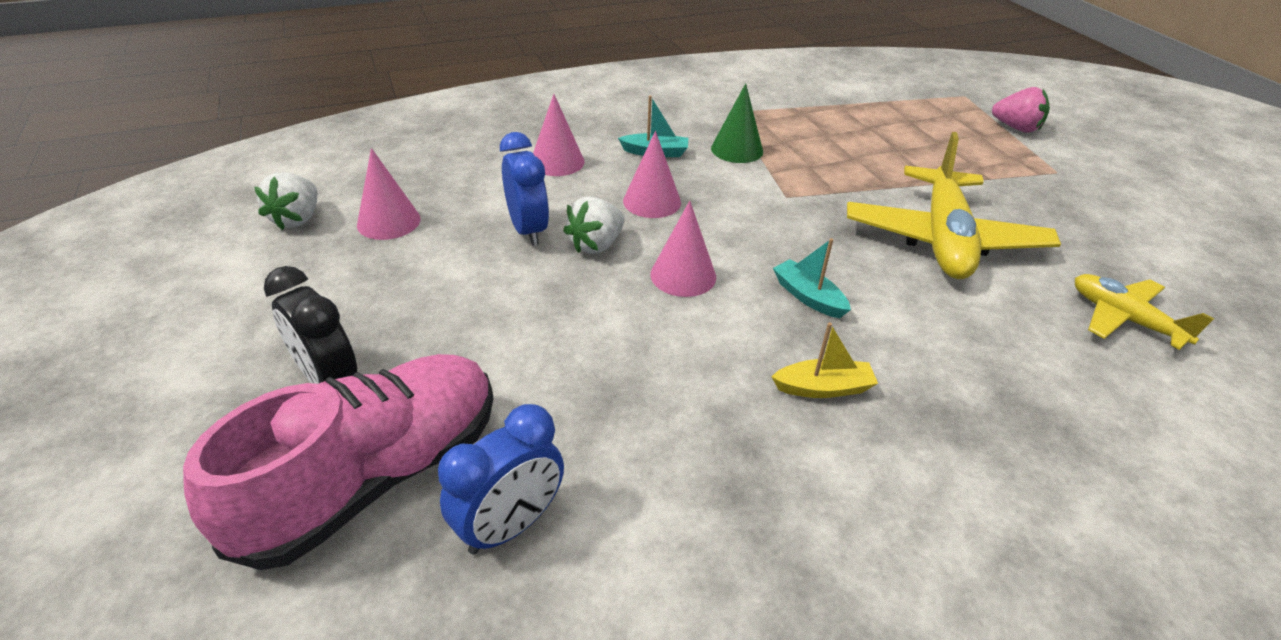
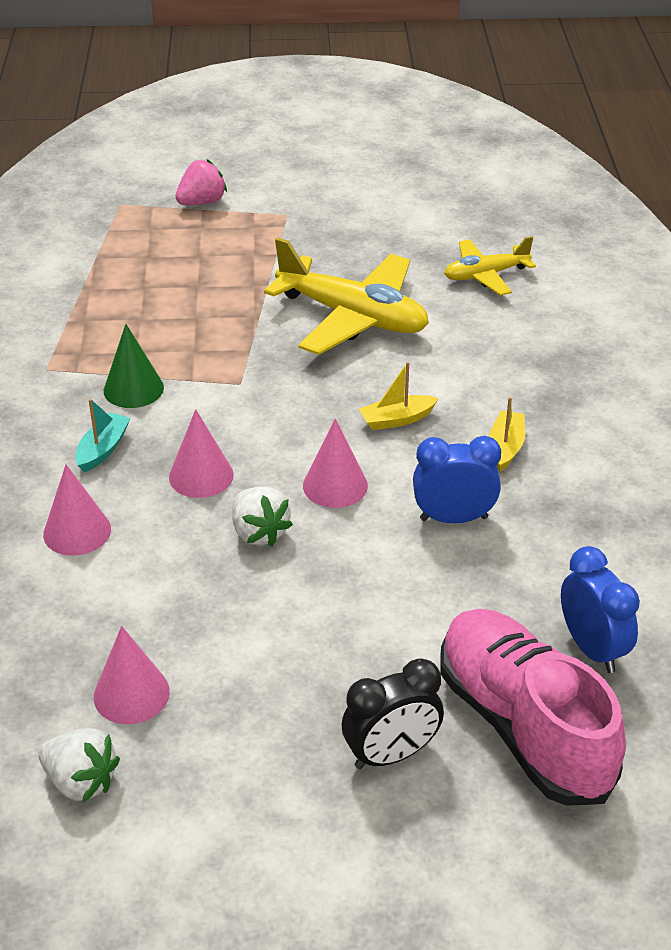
camera: 70 degrees left, 0 degrees up
(528, 230) = (208, 578): blue clock -> blue clock (453, 518)
(808, 297) = (397, 419): turquoise boat -> yellow boat

